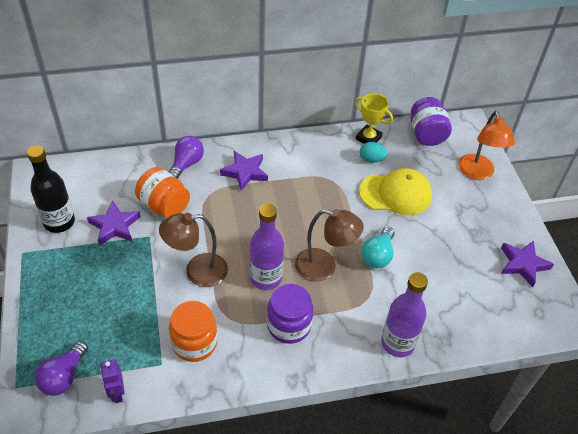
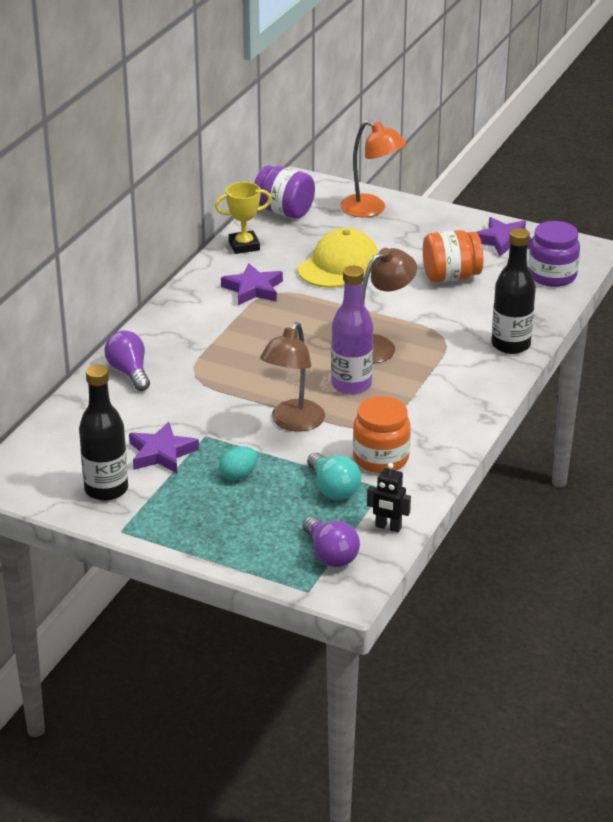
camera: 50 degrees left, 15 degrees down
(117, 393) = (388, 527): purple robot -> black robot
(164, 206) = (173, 410): orange jar -> orange jar (451, 276)
(245, 172) = (192, 339): purple star -> purple star (253, 289)
(289, 325) = (423, 395): purple jar -> purple jar (552, 276)
(371, 159) = (275, 257): turquoise egg -> turquoise egg (238, 475)
(378, 255) = (401, 310): turquoise light bulb -> turquoise light bulb (333, 488)
(397, 343) = (510, 345): purple bottle -> black bottle

